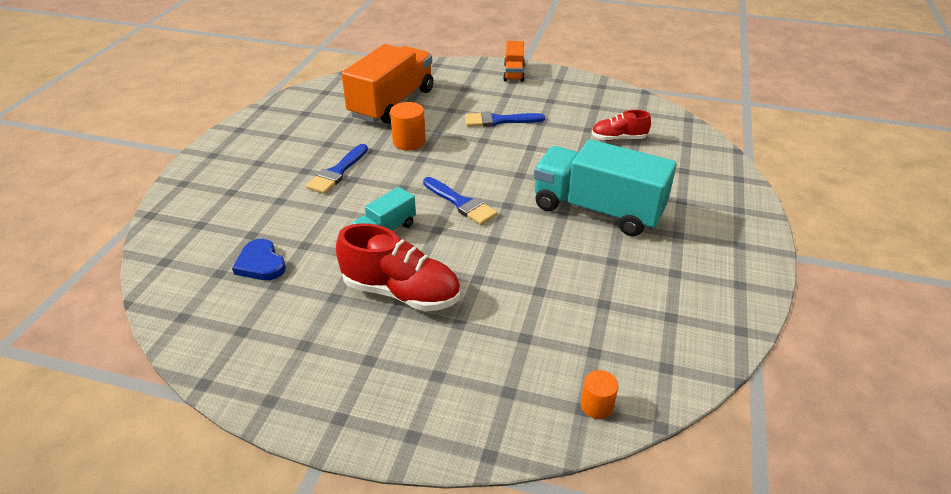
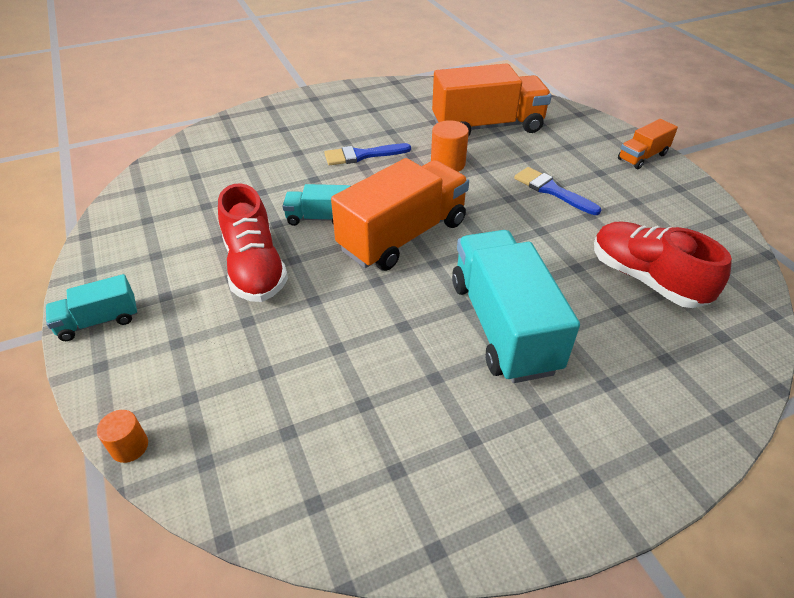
camera: 50 degrees right, 5 degrees up
(260, 263) = (221, 186): blue heart -> none
(351, 417) = (99, 321): none -> turquoise truck
(461, 203) = (403, 236): blue brush -> orange truck
(597, 406) = (216, 471): orange cylinder -> orange cylinder (130, 447)
(618, 138) = (646, 279): red shoe -> red shoe, size x1.71

